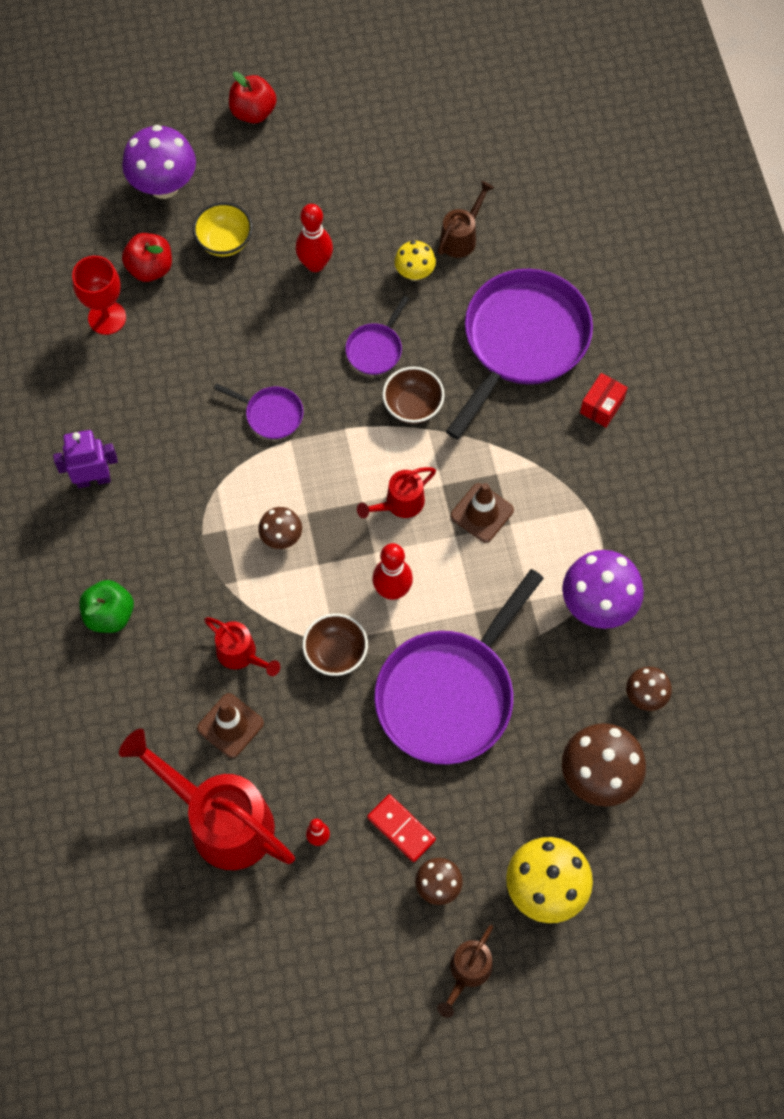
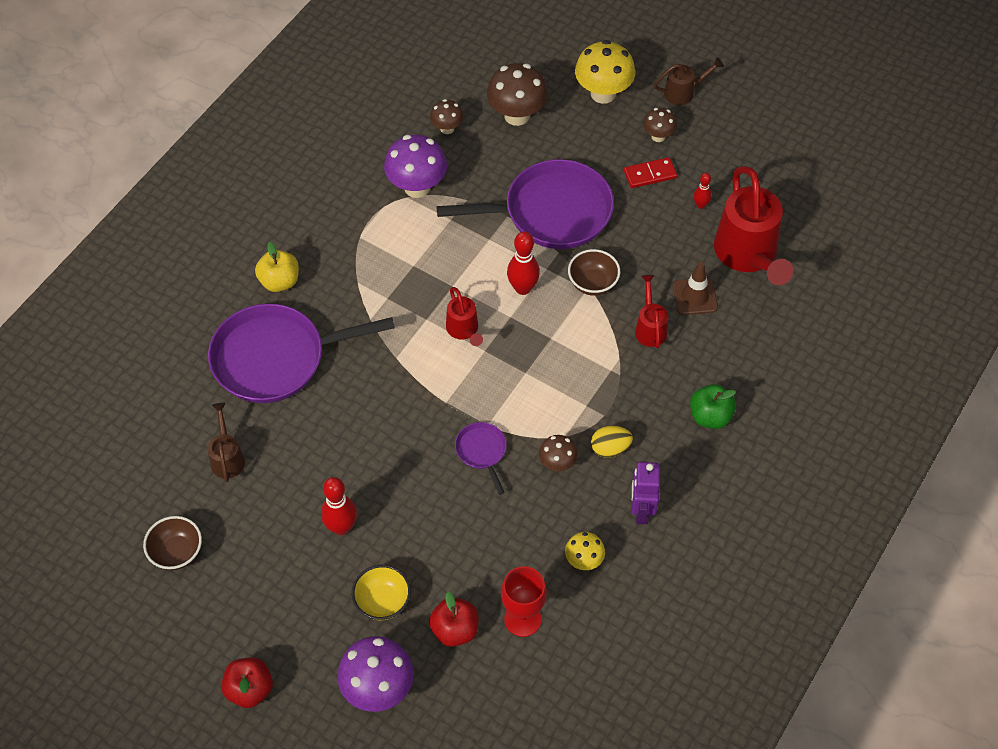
camera: 135 degrees left, 10 degrees down
(93, 479) = (641, 510): purple robot -> purple robot turned 60 degrees clockwise
(168, 509) = (610, 448): none -> yellow egg
(281, 537) = (556, 372): brown mushroom -> brown mushroom (557, 464)
(375, 349) = (369, 434): purple pan -> none
(399, 504) = (463, 330): red watering can -> red watering can turned 60 degrees clockwise
(401, 828) = (650, 174): red domino -> red domino turned 75 degrees clockwise
(413, 406) = (388, 379): brown bowl -> brown bowl (177, 552)
(414, 273) = (285, 461): yellow mushroom -> yellow mushroom (584, 561)
(461, 237) = (227, 458): brown watering can -> brown watering can turned 90 degrees clockwise
(482, 513) = (422, 284): brown traffic cone -> none
(602, 406) = (279, 281): red box -> yellow apple

